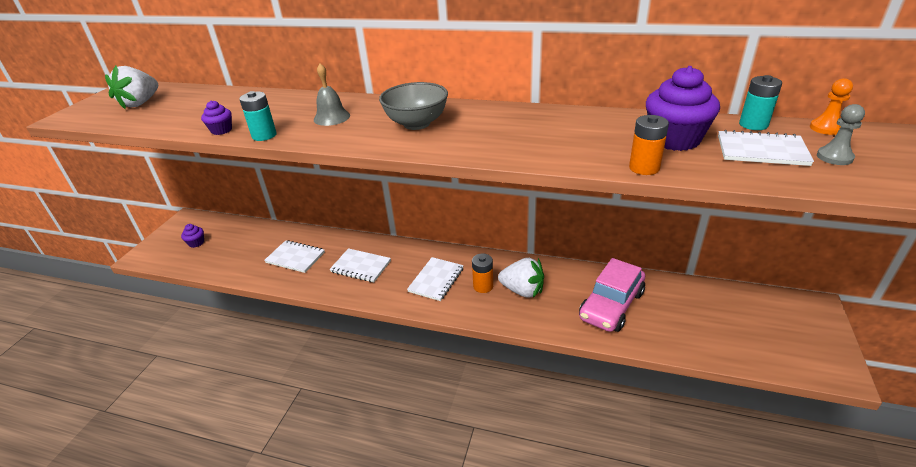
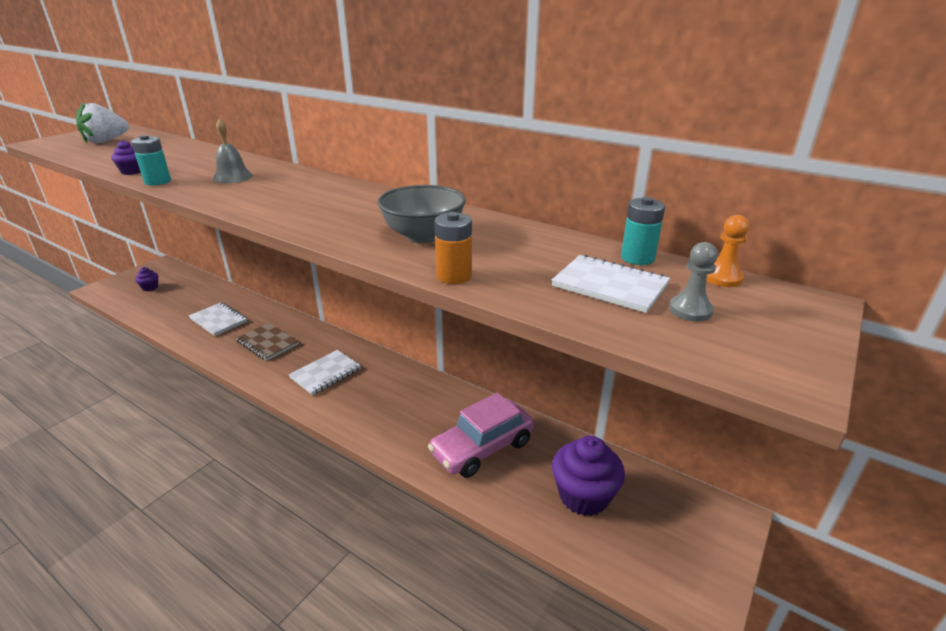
camera: 15 degrees right, 5 degrees down
(361, 266) = (267, 343): white notebook -> brown notebook
(416, 124) = (296, 195): grey bowl -> grey bowl (423, 236)
(483, 286) = (365, 391): orange battery -> none
(522, 290) = (401, 406): white strawberry -> none
(674, 139) = (526, 256): purple cupcake -> purple cupcake (583, 496)

